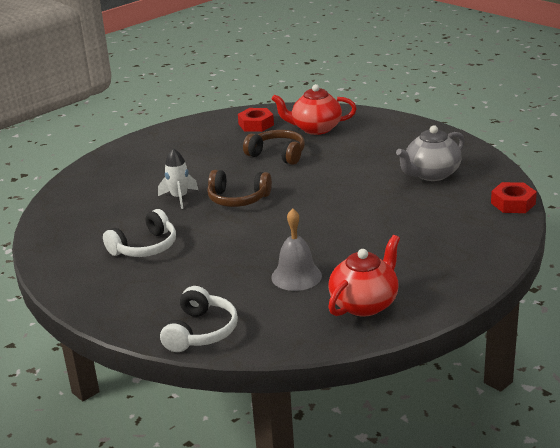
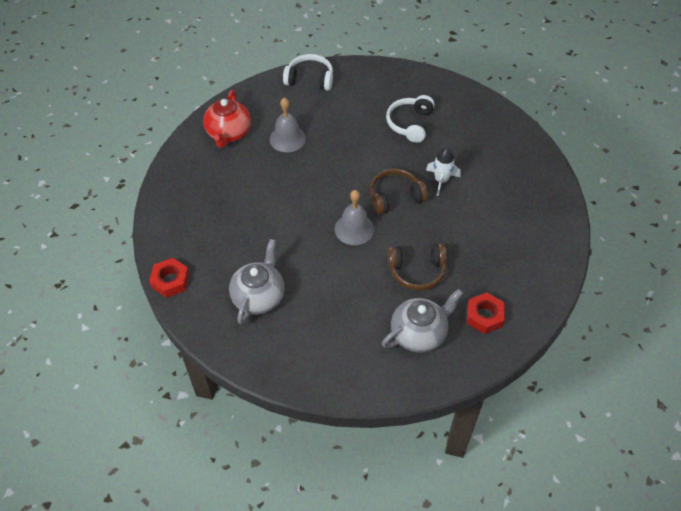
camera: 145 degrees right, 25 degrees up
(200, 331) = (310, 79): white headphones -> white headphones turned 120 degrees clockwise
(302, 190) = (354, 229): none -> grey bell
(315, 129) = (419, 333): red teapot -> grey teapot

